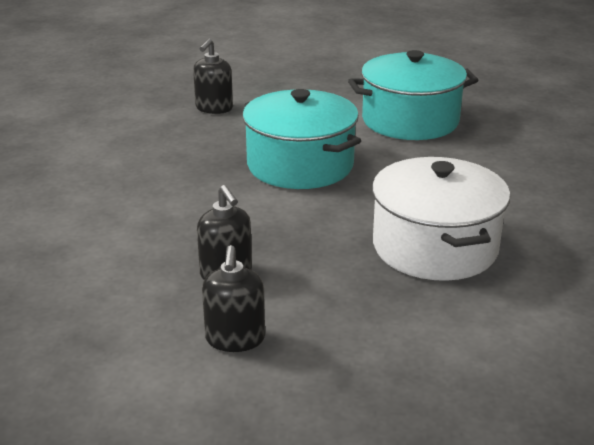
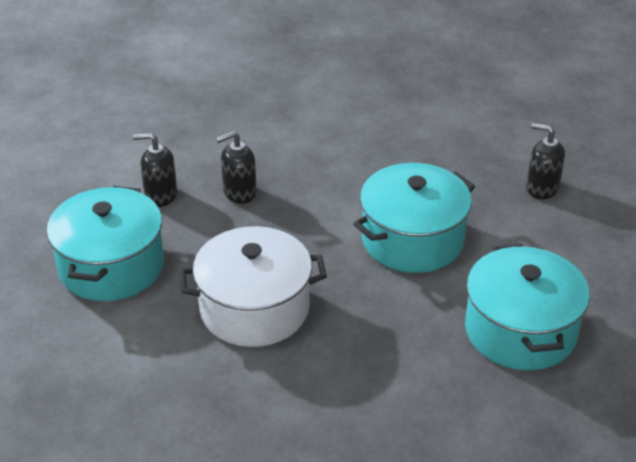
camera: 95 degrees right, 10 degrees up
(396, 364) = (111, 266): none -> turquoise pot

